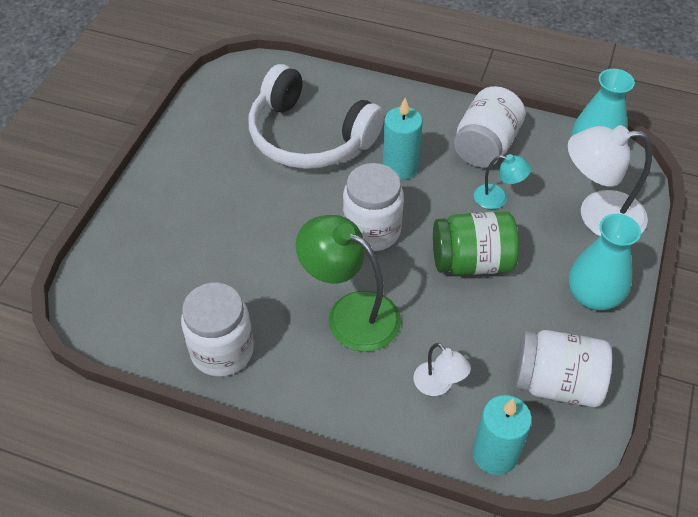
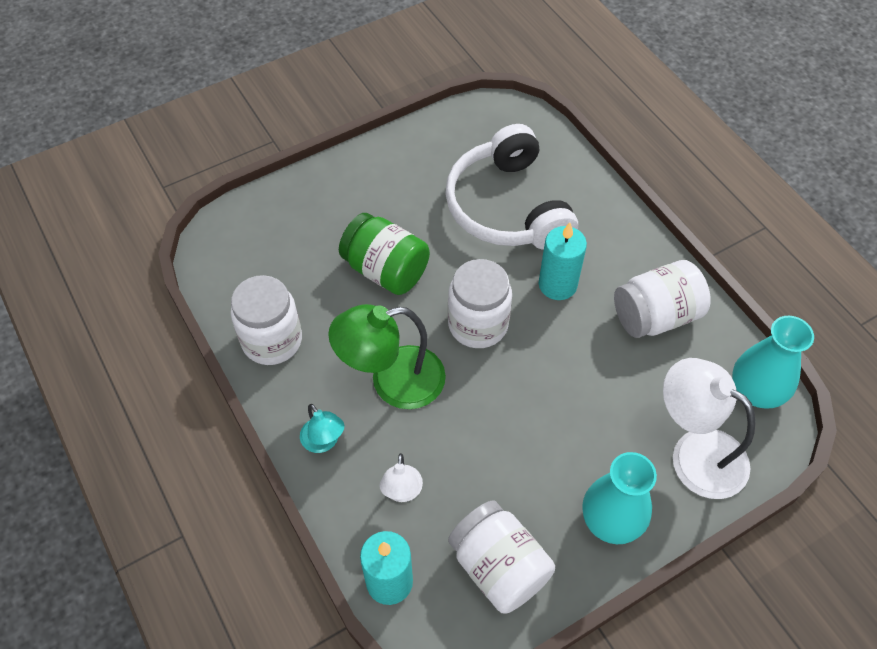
camera: 40 degrees right, 5 degrees up
(350, 313) = (392, 381): green lamp -> green lamp turned 90 degrees counterclockwise
(472, 262) = (534, 411): green jar -> green jar (385, 270)
(498, 198) = (617, 371): turquoise lamp -> turquoise lamp (324, 442)

